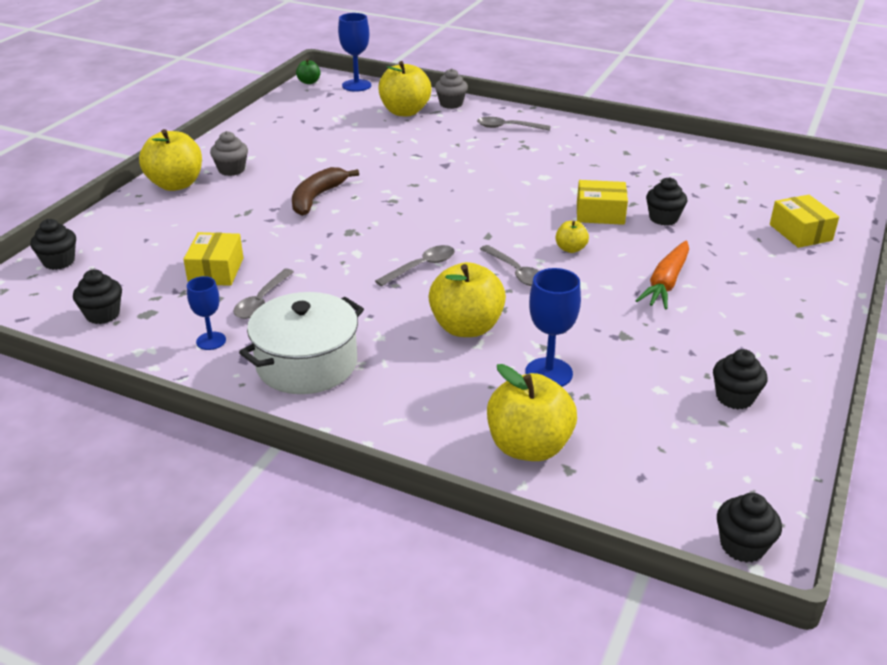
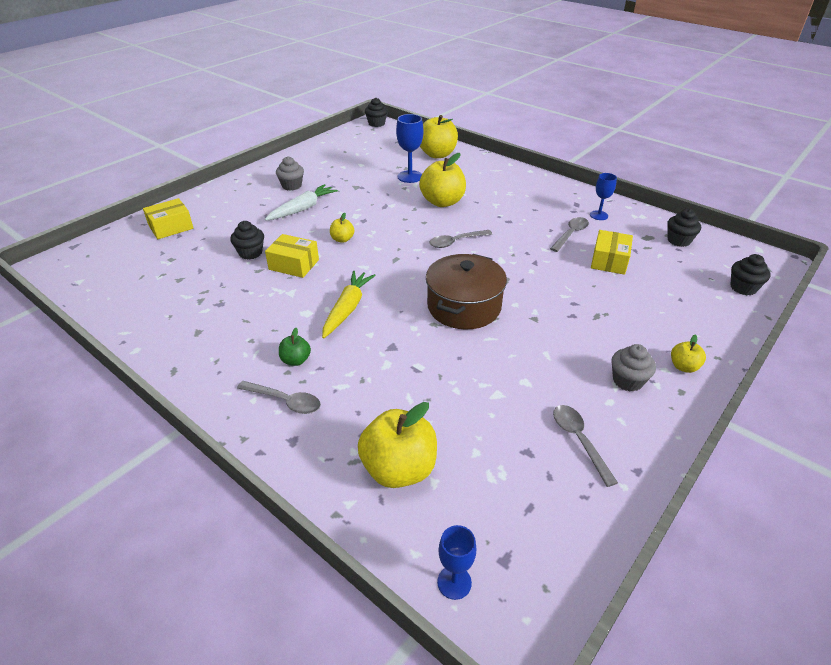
camera: 165 degrees left, 5 degrees up
(176, 184) = (683, 367): yellow apple -> yellow apple, size x0.49
(306, 364) = (539, 197): white pot -> none
(309, 82) = (541, 622): green apple -> green apple (296, 360)
(317, 198) = (531, 322): brown banana -> none
(356, 85) = (454, 582): blue goblet -> blue goblet, size x0.65
(389, 201) = (464, 306): none -> brown pot
(451, 104) = (325, 477): grey cupcake -> grey cupcake (291, 186)
(506, 184) = (347, 309): none -> yellow carrot
(516, 272) = (392, 229): grey spoon -> grey spoon (579, 440)
(666, 283) = (302, 209): orange carrot -> white carrot
(734, 397) = (329, 157): black cupcake -> none
(800, 232) = (171, 227): yellow box -> yellow box turned 60 degrees clockwise

